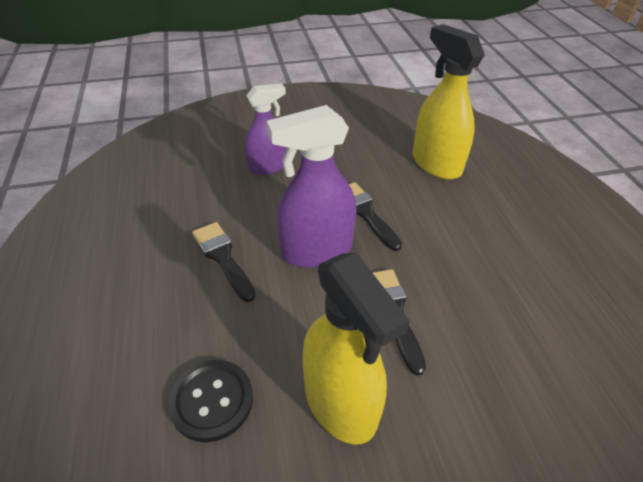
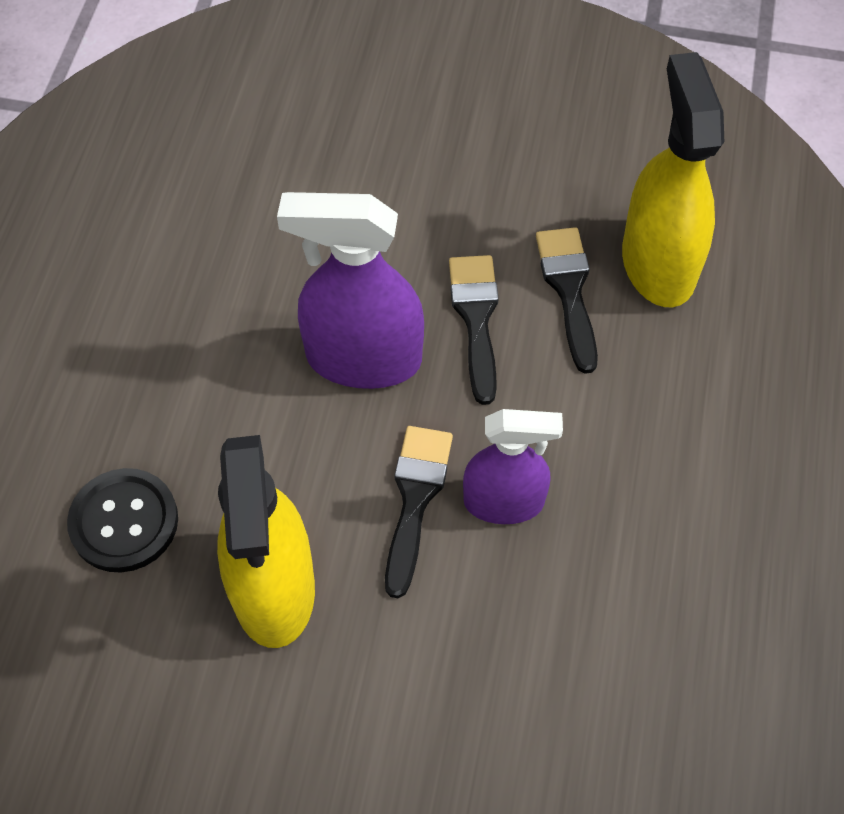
camera: 25 degrees right, 15 degrees up
(222, 257) = (226, 319): black brush -> black brush (568, 290)
(268, 167) = (371, 172): purple spray bottle -> purple spray bottle (504, 502)

